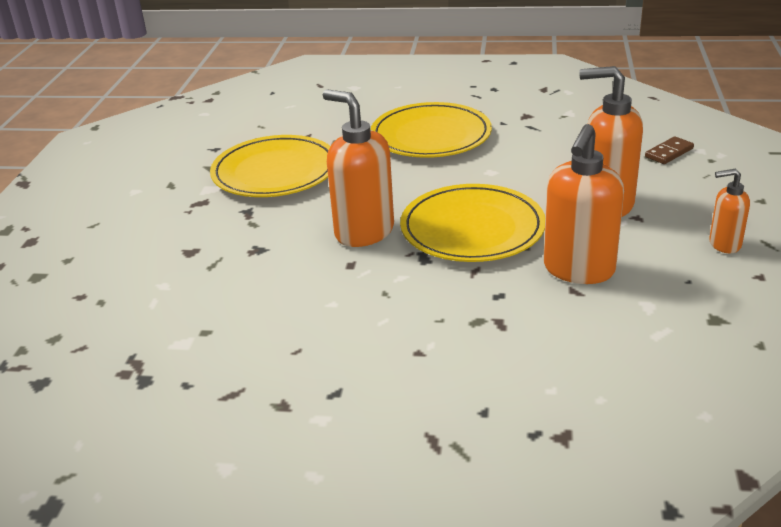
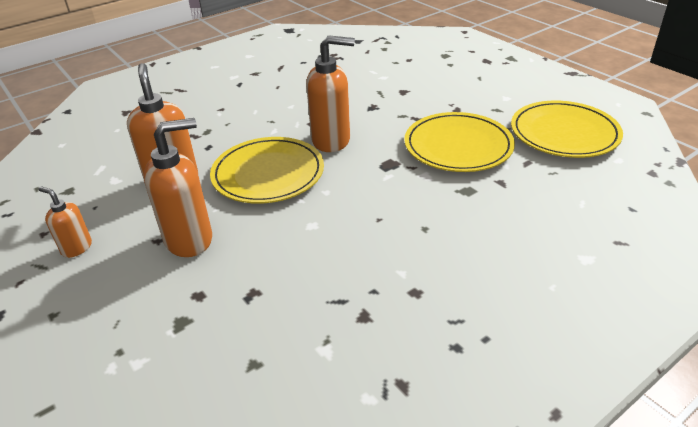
camera: 135 degrees right, 5 degrees up
(431, 136) = (411, 236): yellow plate -> yellow plate (564, 133)
(669, 153) = (169, 338): brown domino -> none
(724, 244) = (76, 248): orange soap dispenser -> orange soap dispenser turned 105 degrees counterclockwise

